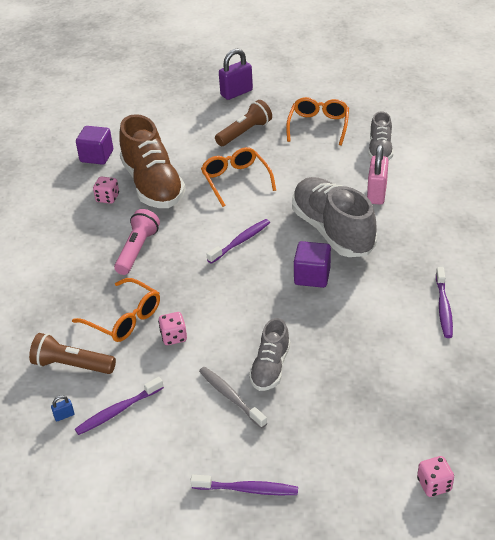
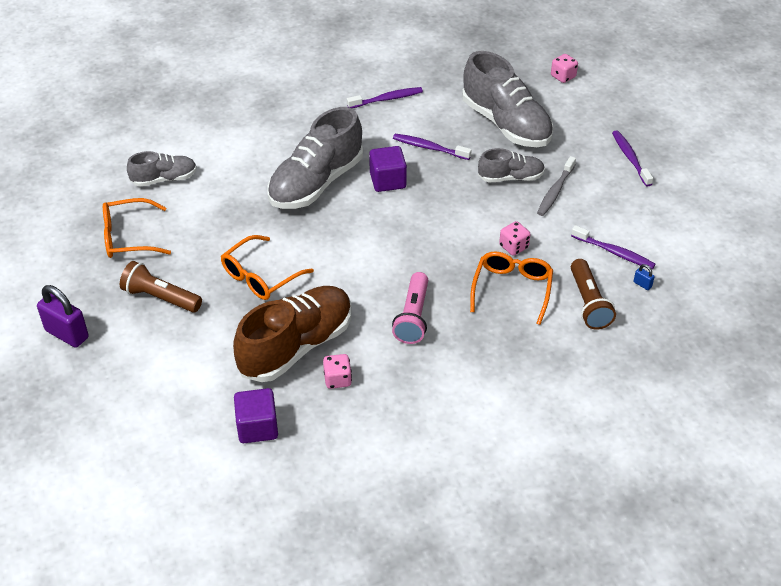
camera: 115 degrees left, 5 degrees up
(137, 250) = (413, 317): pink flashlight -> pink flashlight turned 75 degrees counterclockwise
(240, 241) = (362, 242): purple toothbrush -> purple toothbrush (429, 148)
(361, 393) = (506, 124): none -> grey shoe
(376, 194) = (244, 166): pink padlock -> none

